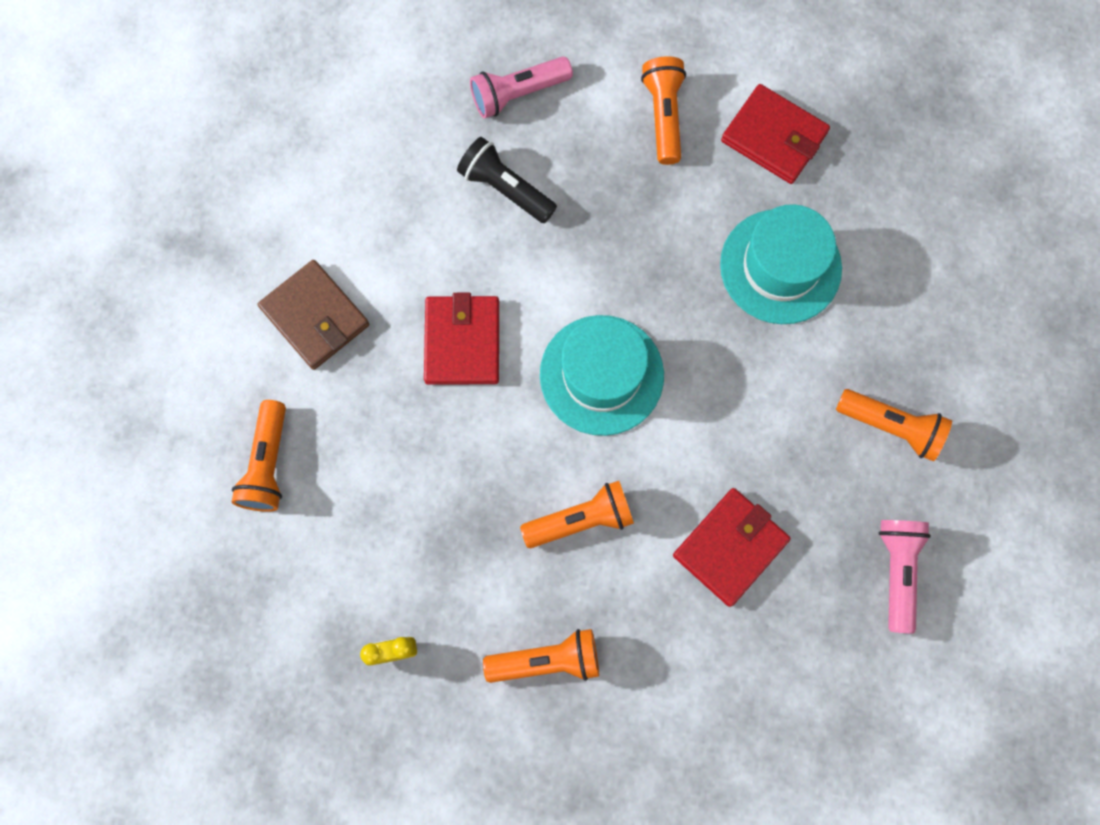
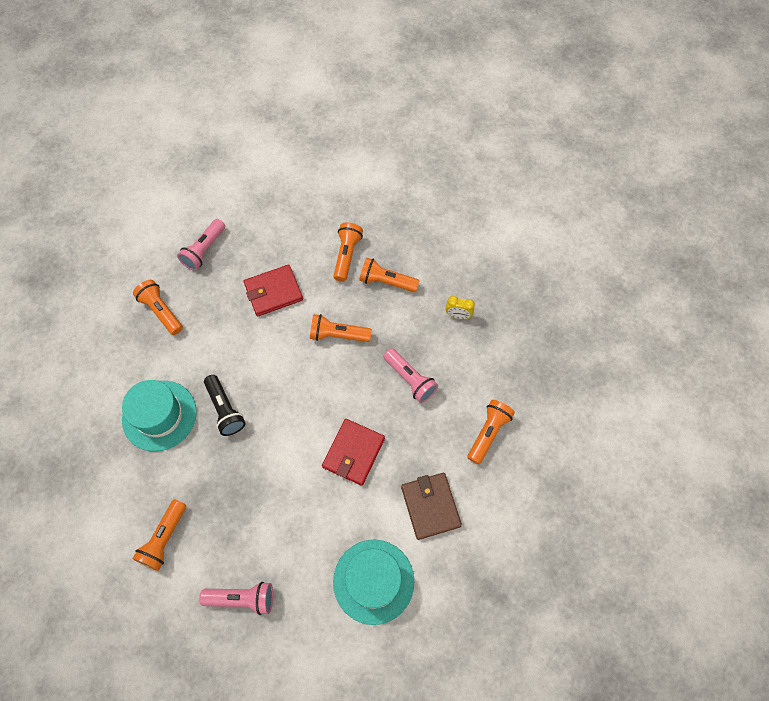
camera: 155 degrees left, 10 degrees down
(427, 496) = (410, 379): none -> pink flashlight
(505, 188) = (283, 535): black flashlight -> black flashlight (225, 409)
(601, 375) = (288, 401): turquoise hat -> turquoise hat (373, 581)
(643, 680) = (347, 255): none -> orange flashlight
(774, 137) = (111, 493): red wallet -> none

